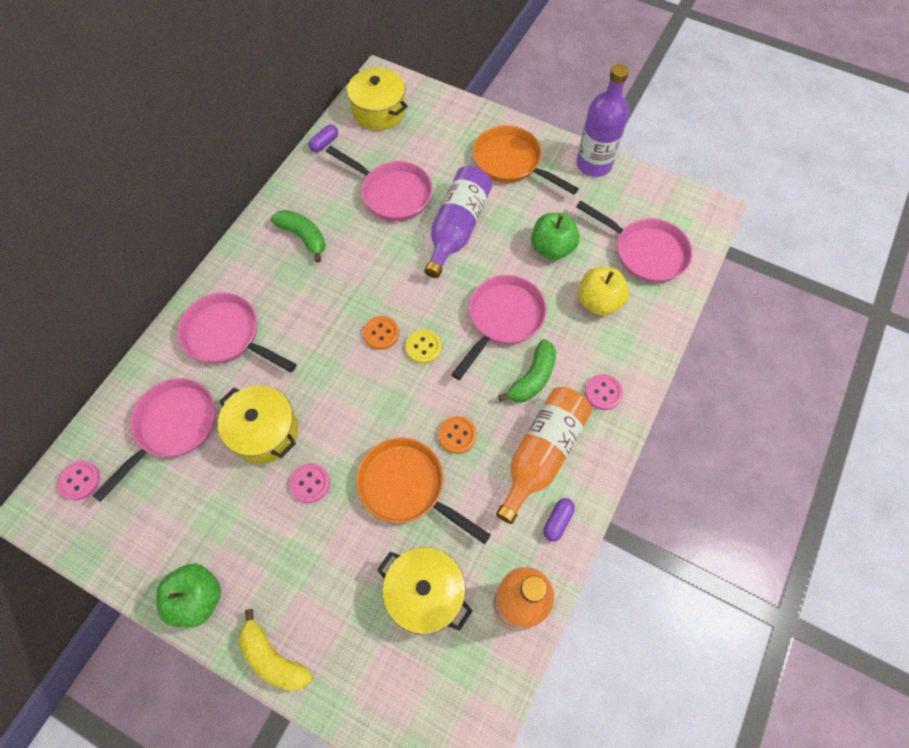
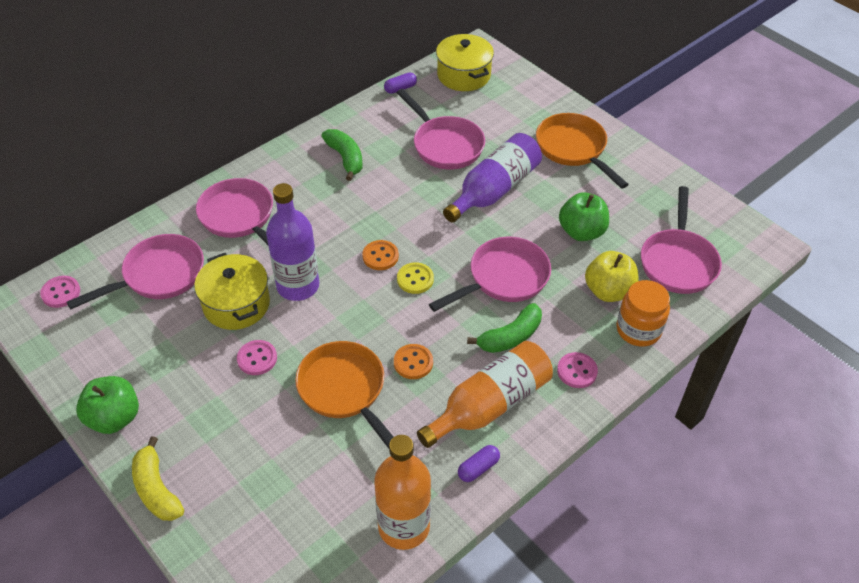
camera: 20 degrees right, 15 degrees down
(425, 593) = (320, 485): yellow pot -> none
(594, 164) = (658, 171): purple bottle -> purple bottle (298, 286)
(638, 332) = (638, 330): none -> orange jar
(645, 252) = (678, 262): pink pan -> pink pan turned 45 degrees clockwise

